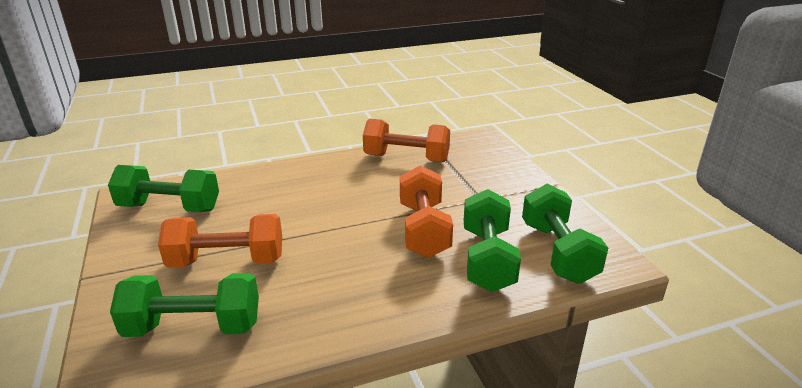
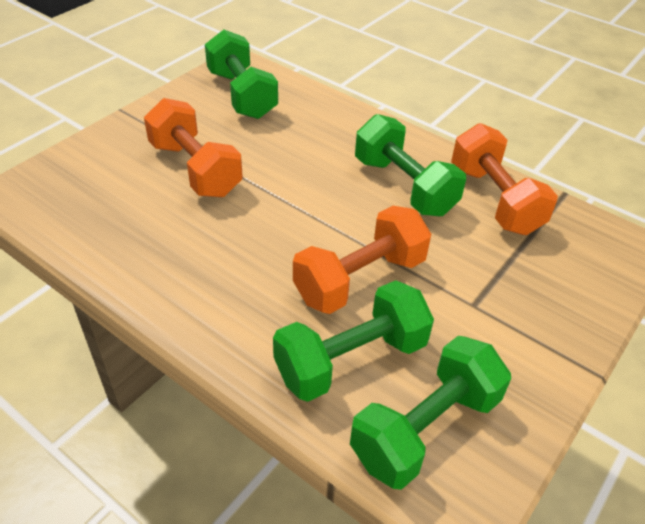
camera: 55 degrees right, 15 degrees up
(194, 326) = (101, 198): green dumbbell -> green dumbbell (404, 186)

